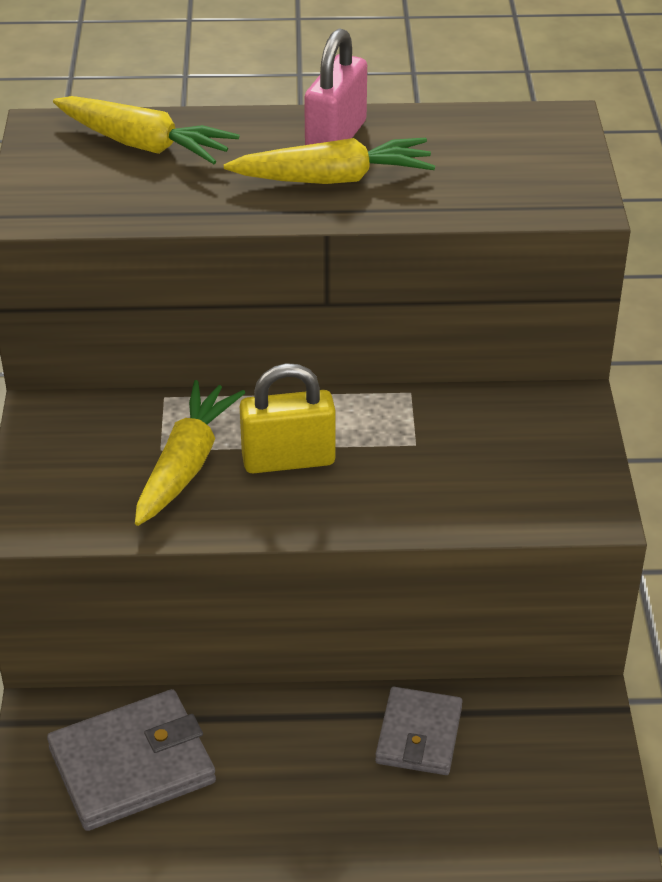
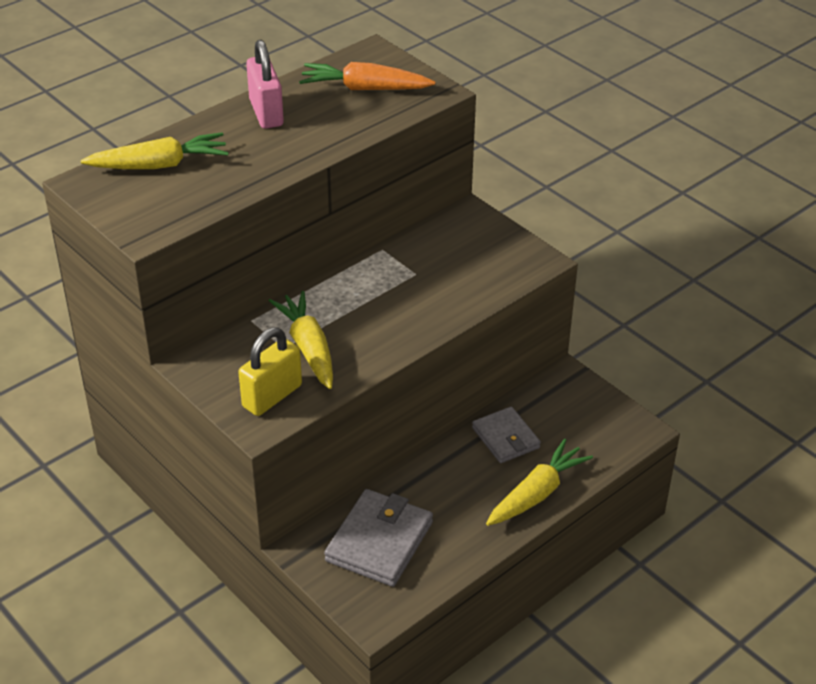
camera: 40 degrees left, 0 degrees up
(288, 460) = (360, 316): yellow padlock -> yellow padlock (272, 396)
(333, 179) = (294, 136): yellow carrot -> yellow carrot (537, 493)
(491, 160) = (365, 88): none -> orange carrot

